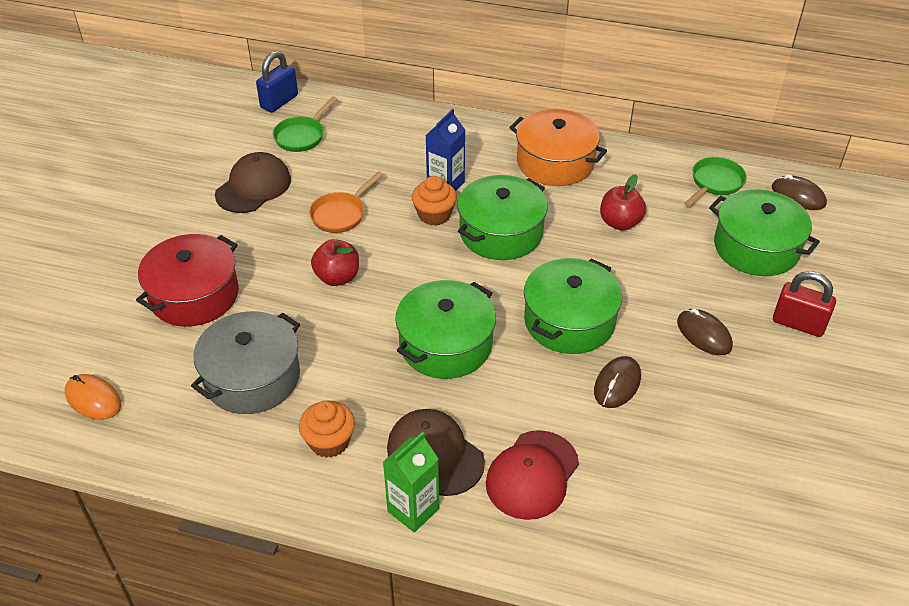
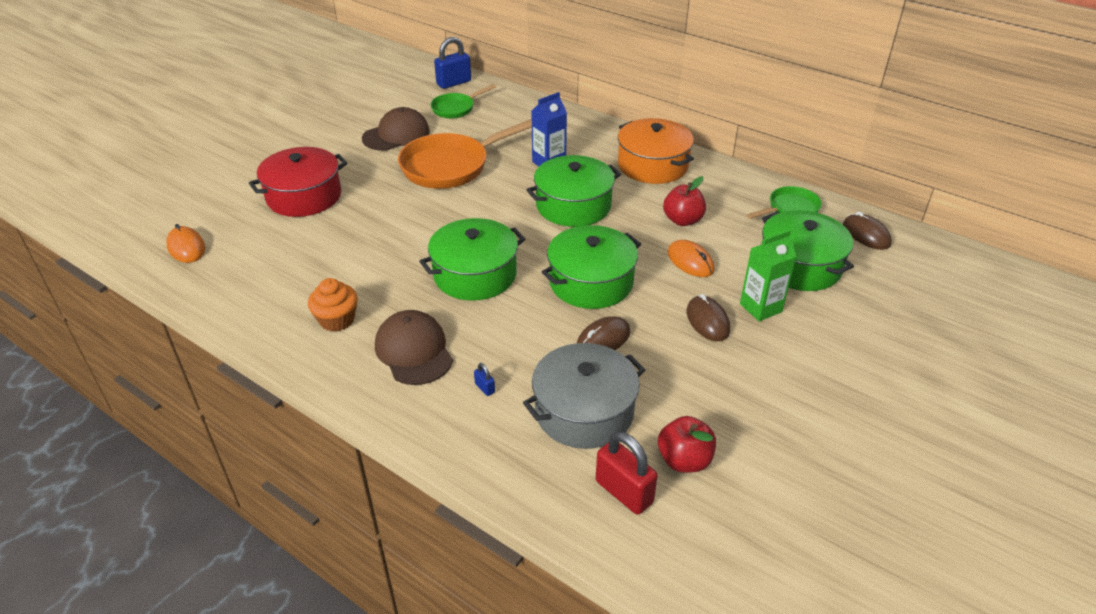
camera: 20 degrees right, 5 degrees down
(252, 377) = (309, 261): grey pot -> grey pot (584, 411)
(337, 277) = (419, 208): red apple -> red apple (684, 460)
(341, 214) = (451, 166): orange pan -> orange pan, size x1.85
(413, 510) = (370, 386): green carton -> green carton (760, 308)
(434, 215) = (525, 182): orange cupcake -> none
(532, 475) = (484, 388): red cap -> blue padlock
(652, 270) = (690, 261): none -> orange mouse
(798, 324) = (805, 334): red padlock -> red padlock (624, 492)

